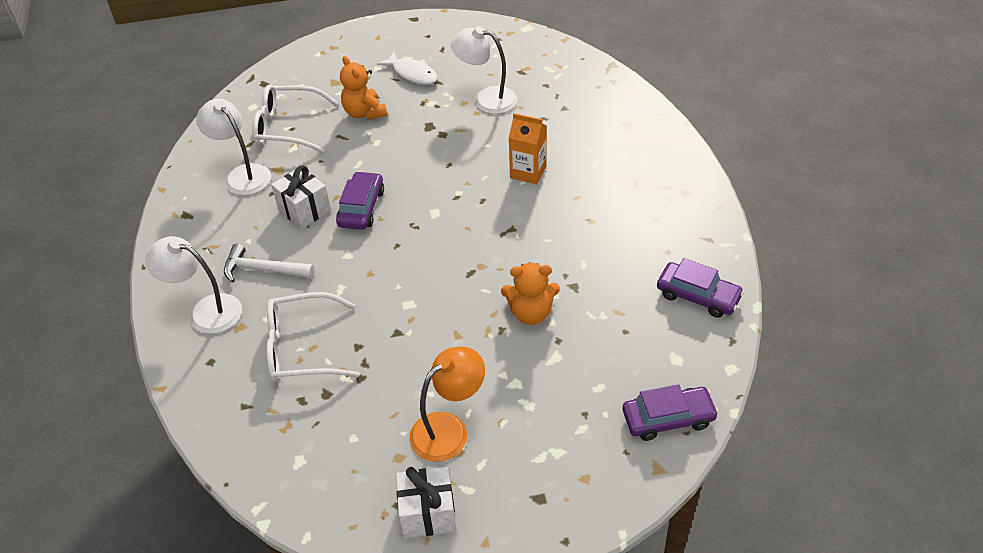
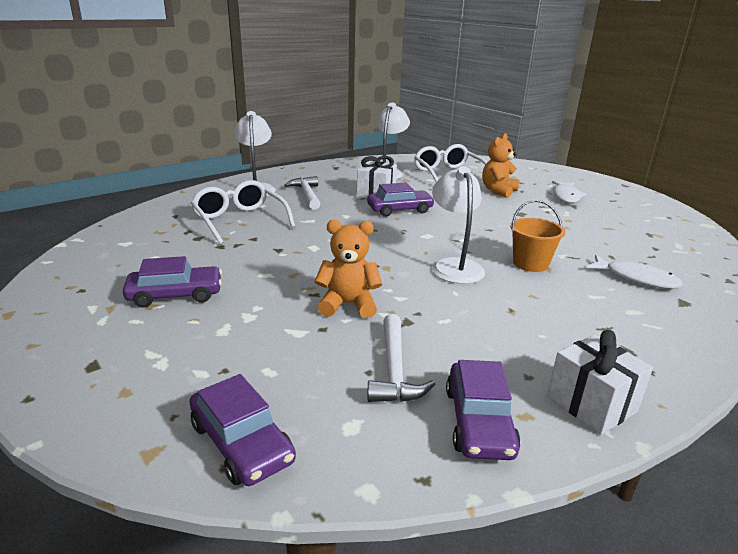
camera: 60 degrees right, 20 degrees down
(428, 513) = (71, 306): white gift -> white gift (591, 404)
(449, 429) = (175, 295): orange lamp -> purple car
(486, 99) = (589, 227): white lamp -> white lamp (454, 266)
(528, 172) = (530, 264): orange carton -> orange bucket
(531, 313) = (348, 304): orange teddy bear -> orange teddy bear turned 120 degrees clockwise
(584, 126) = (636, 278): none -> white fish
(629, 316) = (394, 369): none -> white hammer

